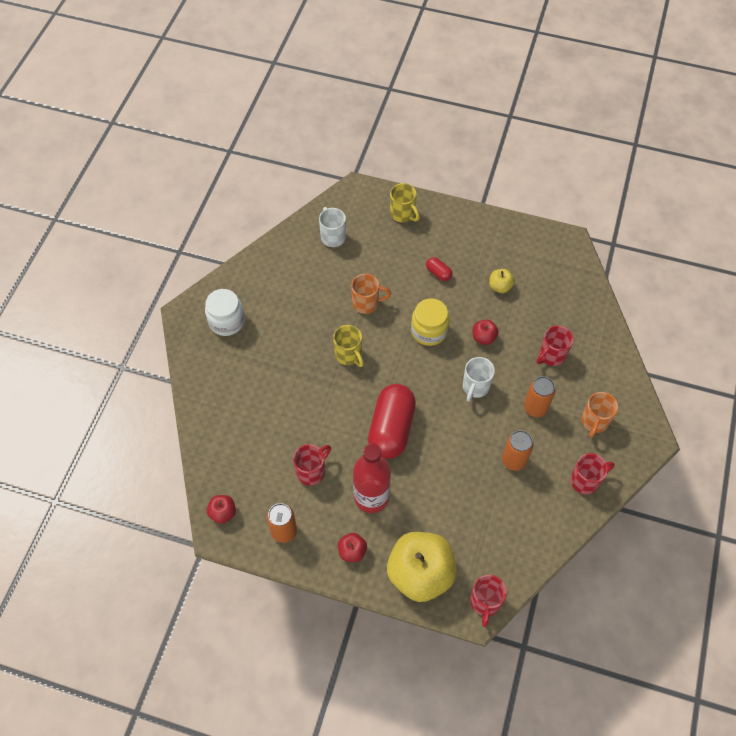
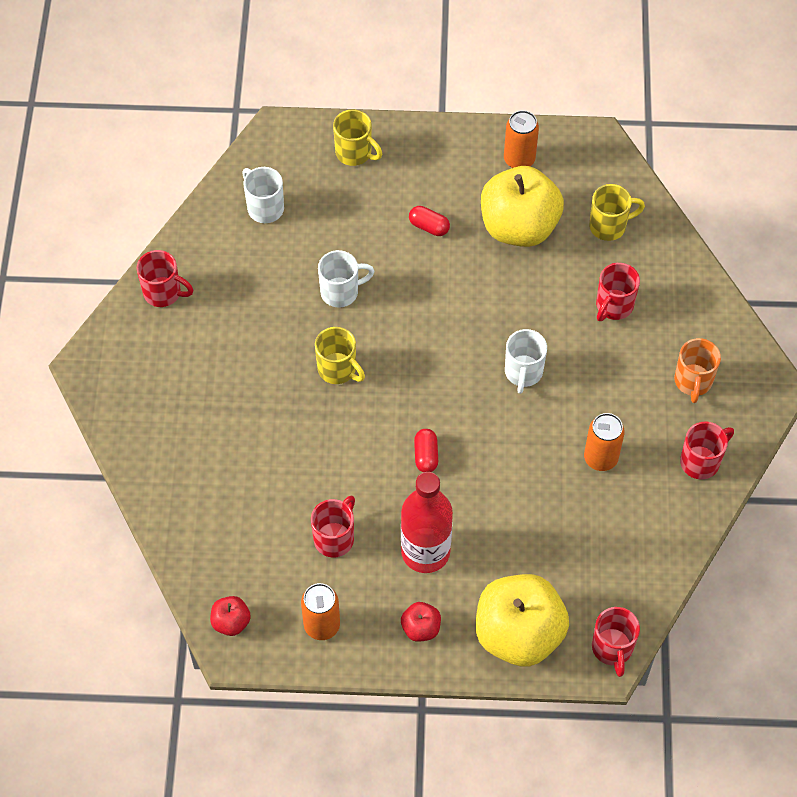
camera: 15 degrees left, 0 degrees up
(227, 321) = (151, 362): white jar -> none
(249, 277) = (163, 293): none -> red mug
(366, 303) = (341, 292): orange mug -> white mug
(391, 429) = (426, 455): red capsule -> red capsule, size x0.43
(429, 331) = (439, 311): yellow jar -> none
(483, 337) = (516, 302): red apple -> none
(500, 287) = (519, 227): yellow apple -> yellow apple, size x2.29
(535, 408) = (610, 382): orange can -> orange can (519, 160)
(562, 300) = (609, 226): none -> yellow mug

